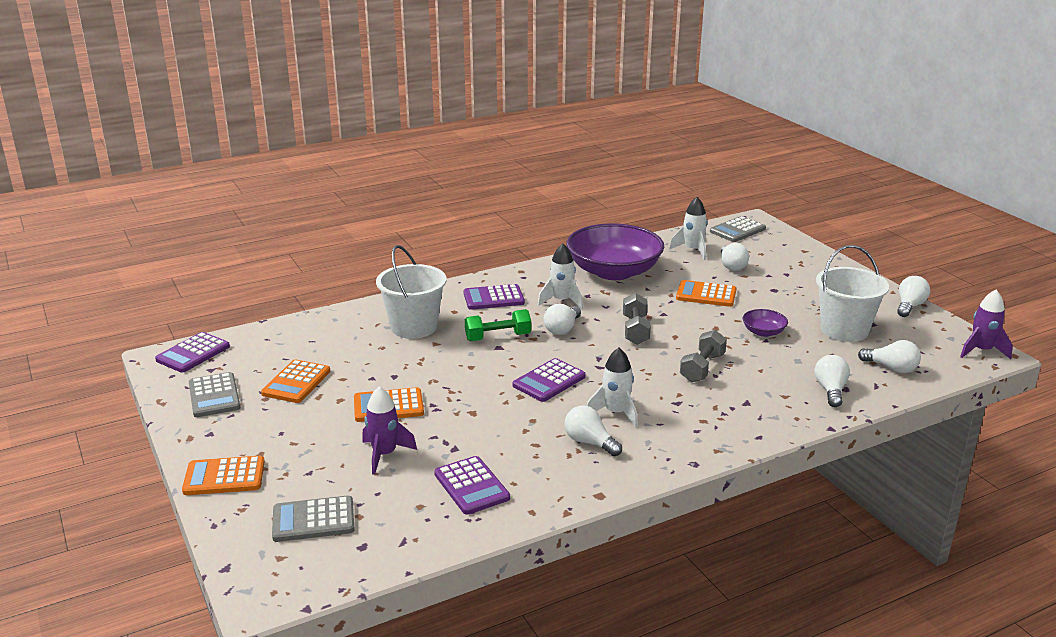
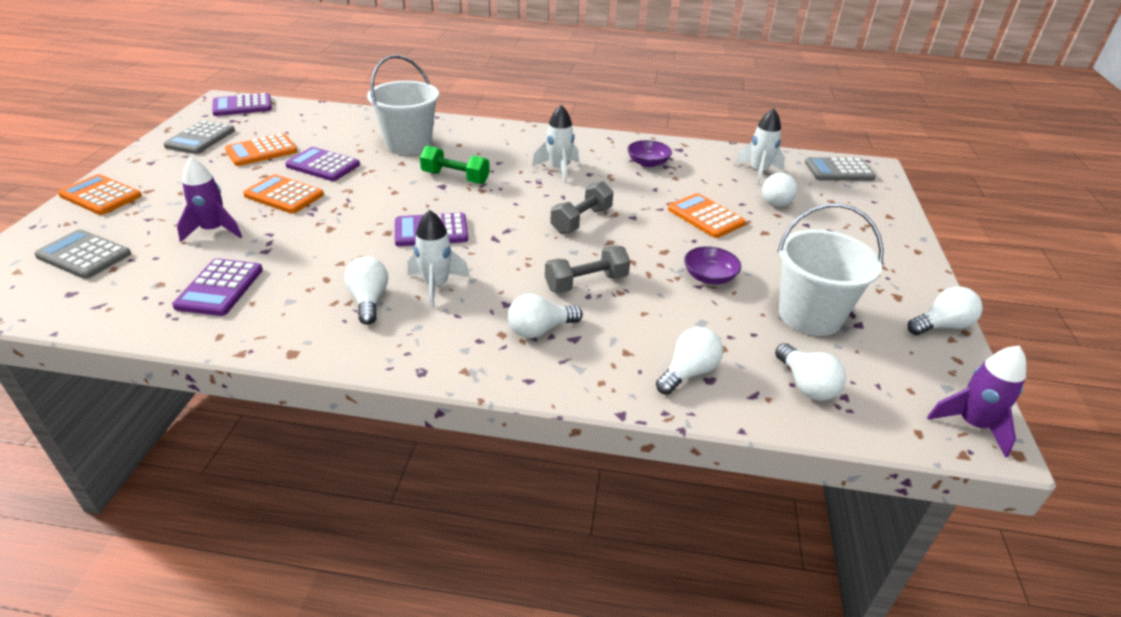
camera: 35 degrees right, 10 degrees up
(493, 298) = (506, 146): purple calculator -> purple calculator (323, 165)
(562, 329) = (518, 193): white light bulb -> white light bulb (540, 330)
(614, 271) = (648, 163): purple bowl -> purple bowl, size x0.41

